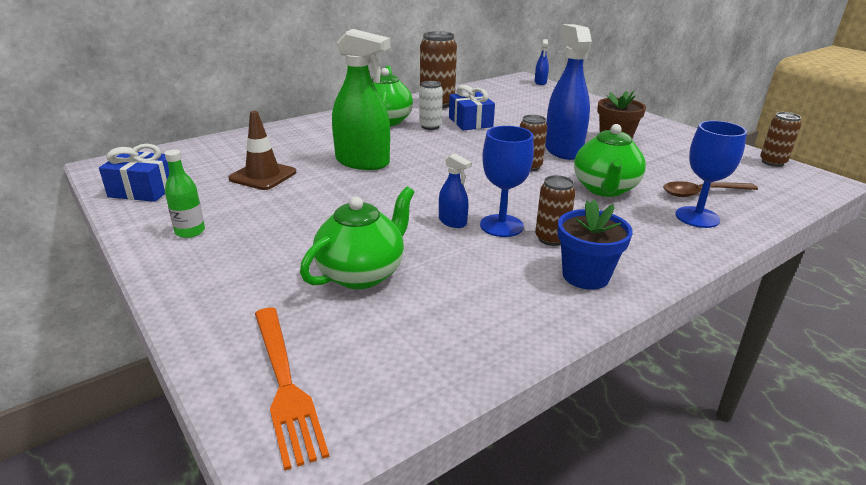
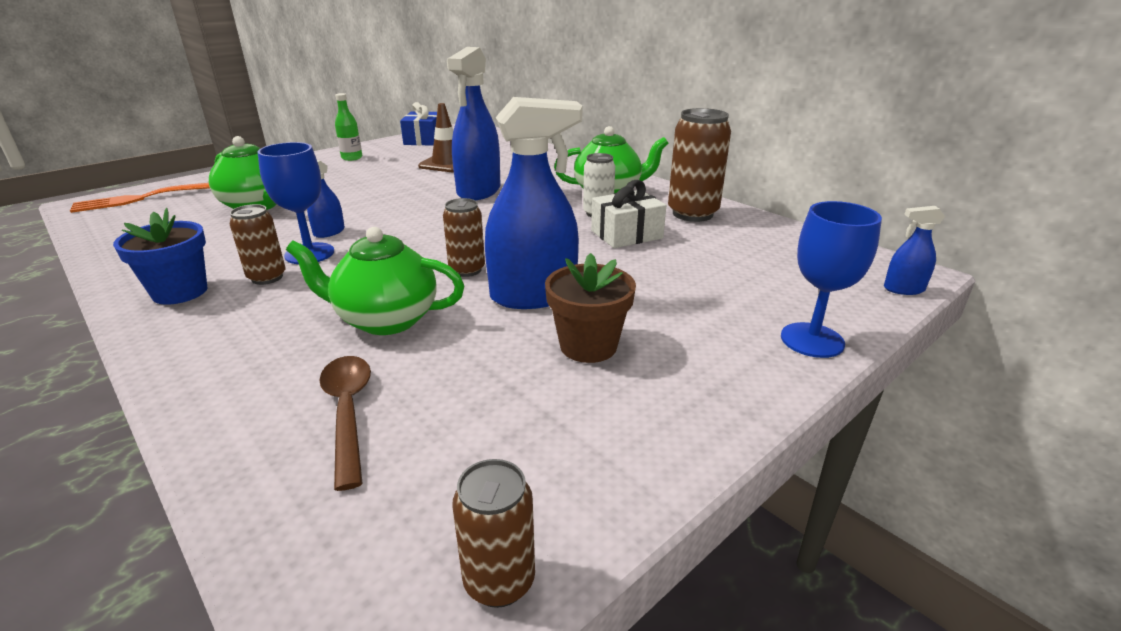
camera: 85 degrees right, 0 degrees up
(362, 162) = (479, 191): green spray bottle -> blue spray bottle
(470, 122) = (626, 234): blue gift -> white gift
(697, 217) = (265, 390): blue goblet -> blue goblet (812, 340)

